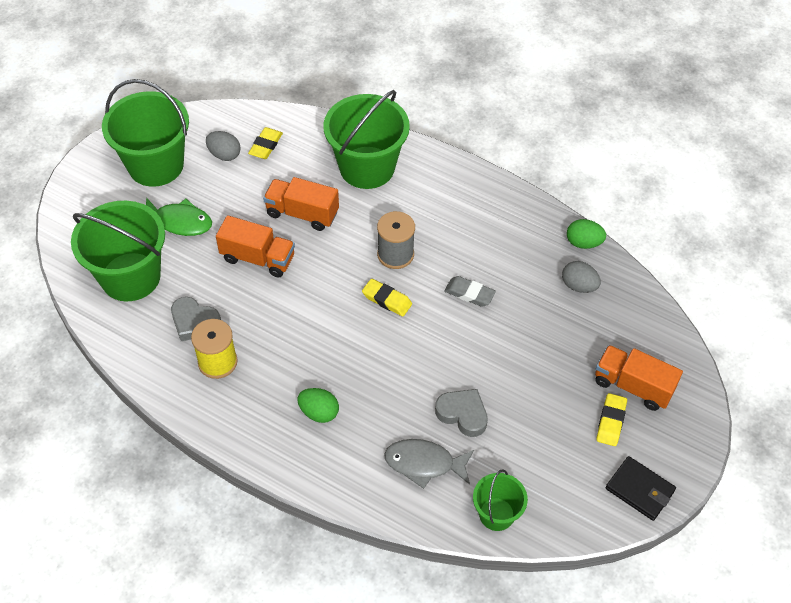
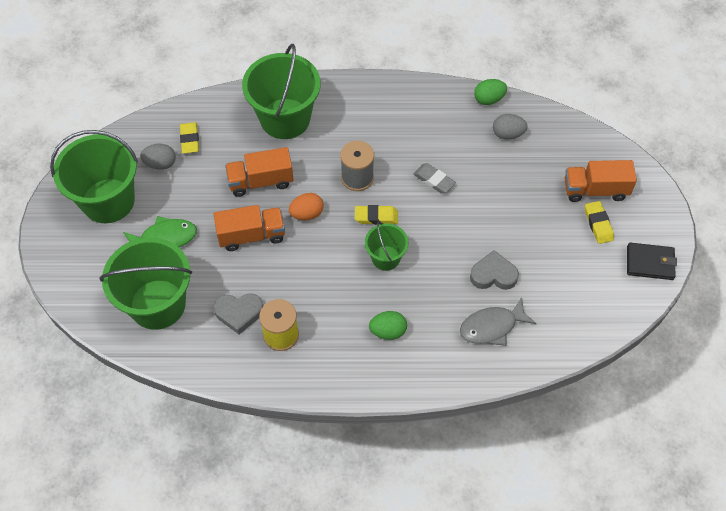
camera: 30 degrees left, 5 degrees up
(323, 264) = (307, 214): none -> orange egg
(469, 293) = (434, 180): grey eraser -> grey eraser turned 45 degrees clockwise
(496, 514) = (567, 335): green bucket -> green bucket (385, 258)

